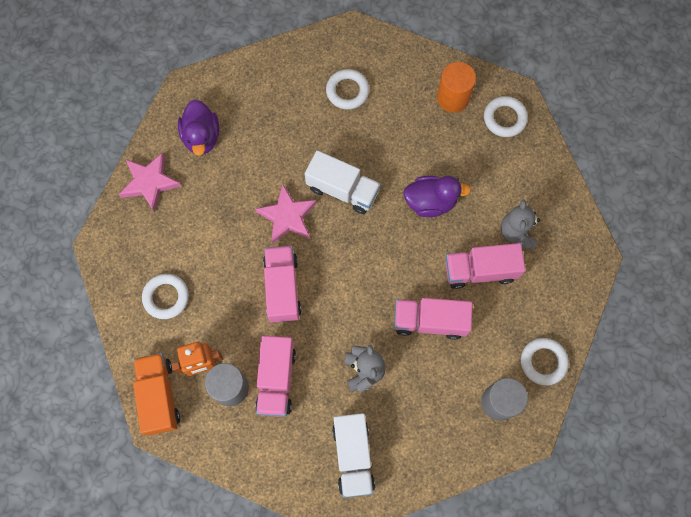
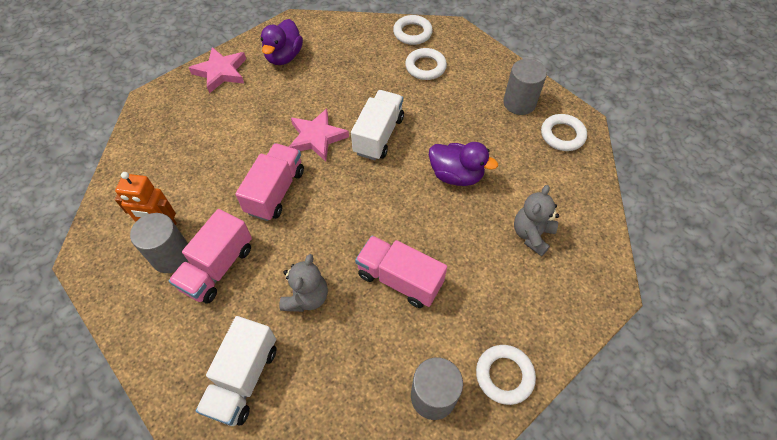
camera: 25 degrees right, 15 degrees down
(159, 396) = (105, 235): orange truck -> none
(166, 297) = (172, 158): white ring -> white ring (412, 33)
(342, 190) = (378, 135): white truck -> white truck turned 120 degrees counterclockwise
(453, 98) = (519, 103): orange cylinder -> grey cylinder
(480, 270) = (476, 254): pink truck -> none

